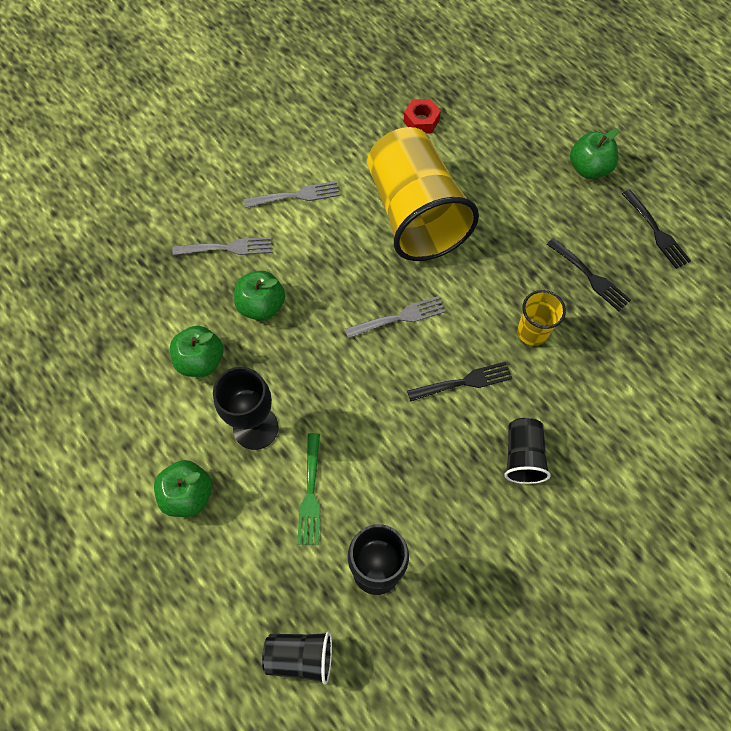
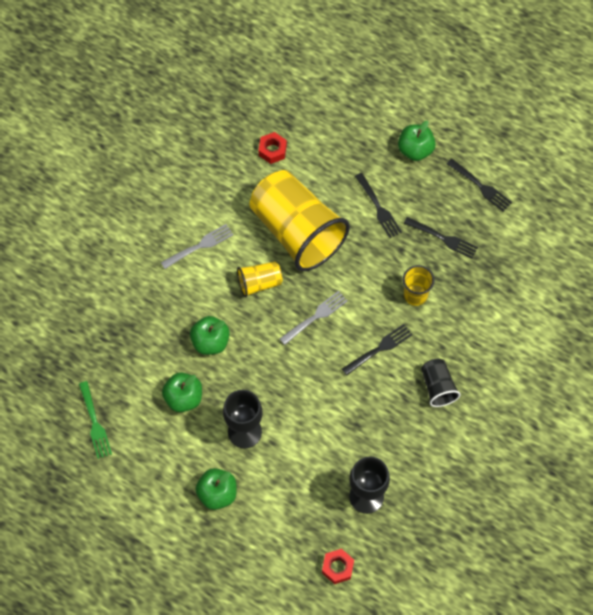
camera: 20 degrees left, 0 degrees up
(226, 248) = (164, 306): grey fork -> none
(300, 656) = (337, 567): black cup -> red nut
(310, 492) = (301, 462): green fork -> green fork (94, 422)
(347, 257) = (259, 283): none -> yellow cup
(522, 217) = (378, 207): none -> black fork

